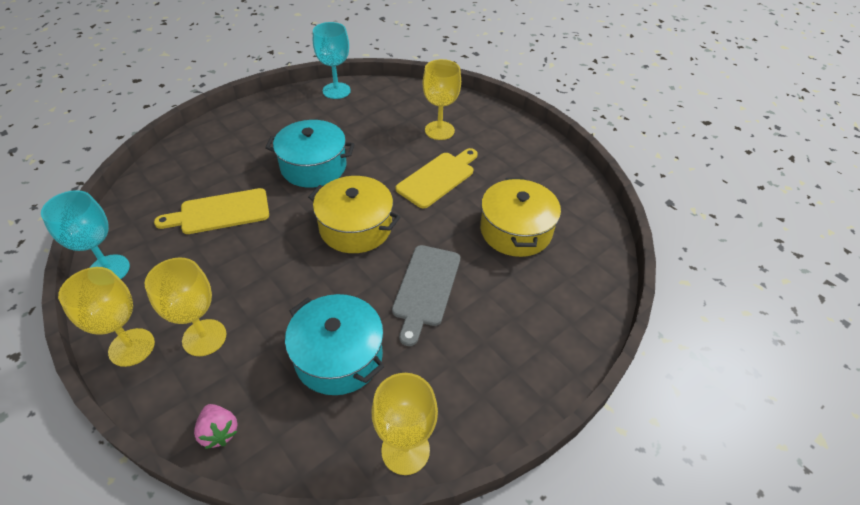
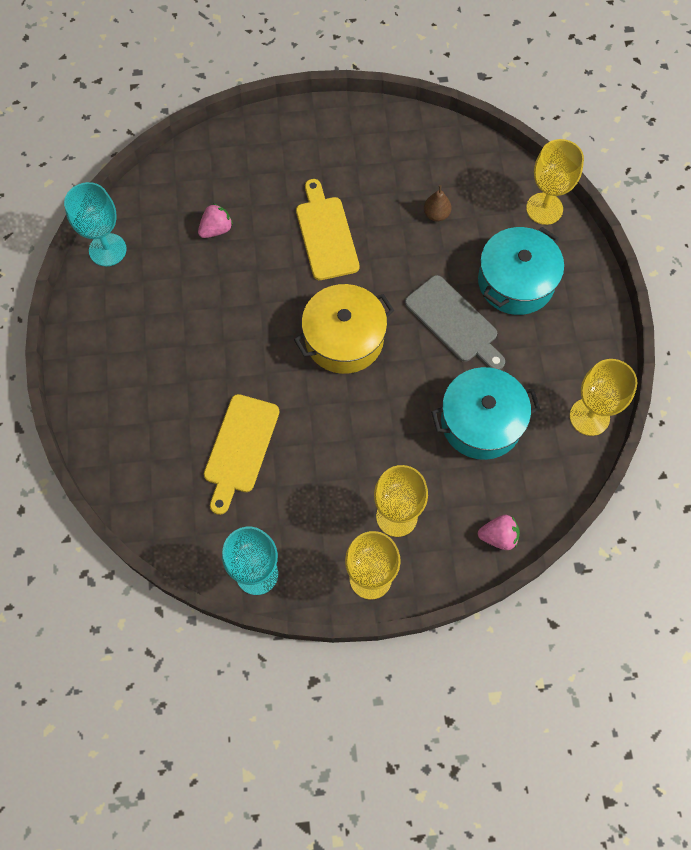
camera: 55 degrees left, 20 degrees up
(313, 166) = (228, 334): turquoise pot -> turquoise pot (516, 282)
(392, 126) = (216, 229): none -> pink strawberry
(439, 130) = (255, 191): yellow goblet -> yellow goblet (544, 208)
(515, 230) = (436, 214): yellow pot -> brown pear

